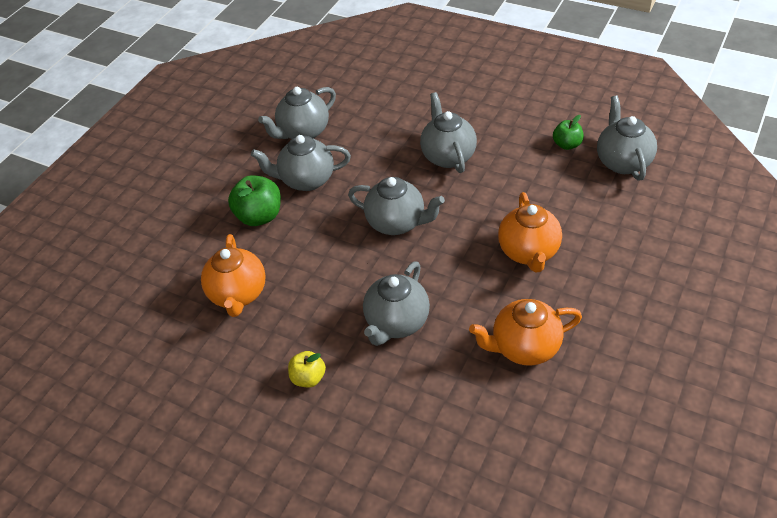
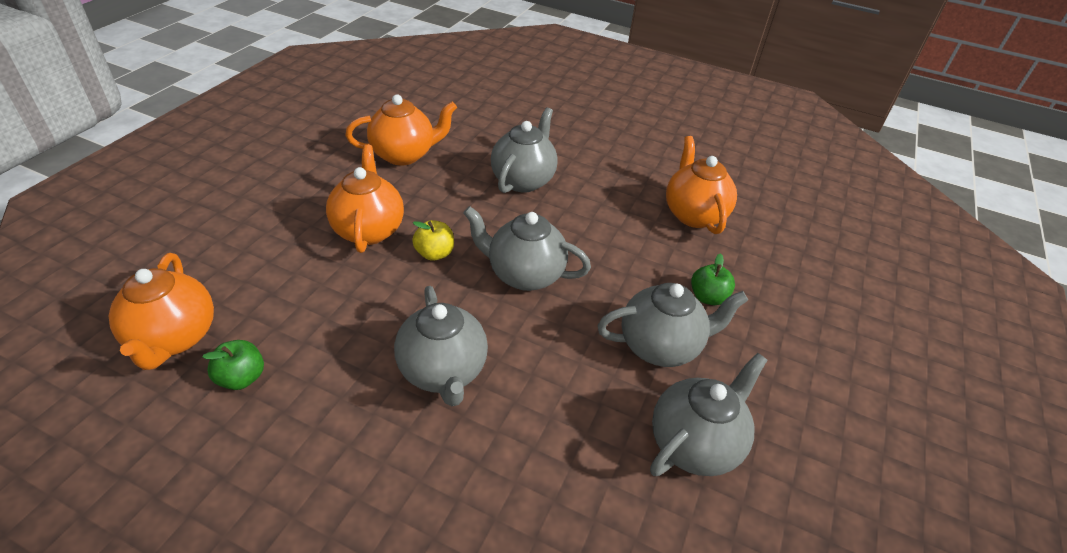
camera: 170 degrees right, 5 degrees down
(259, 216) = (707, 297): green apple -> green apple, size x0.61
(308, 378) = (601, 150): yellow apple -> yellow apple (434, 253)
(622, 162) = (174, 338): grey teapot -> orange teapot

